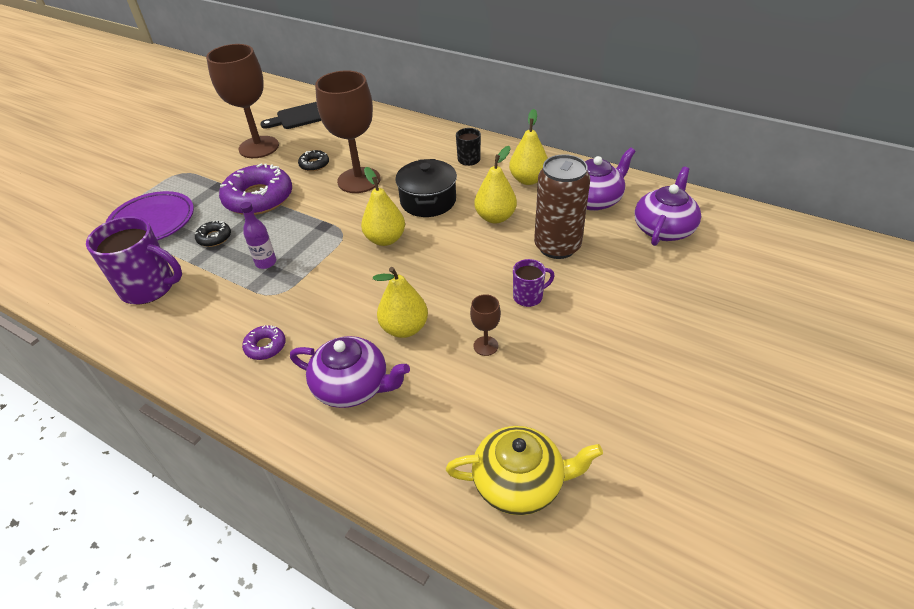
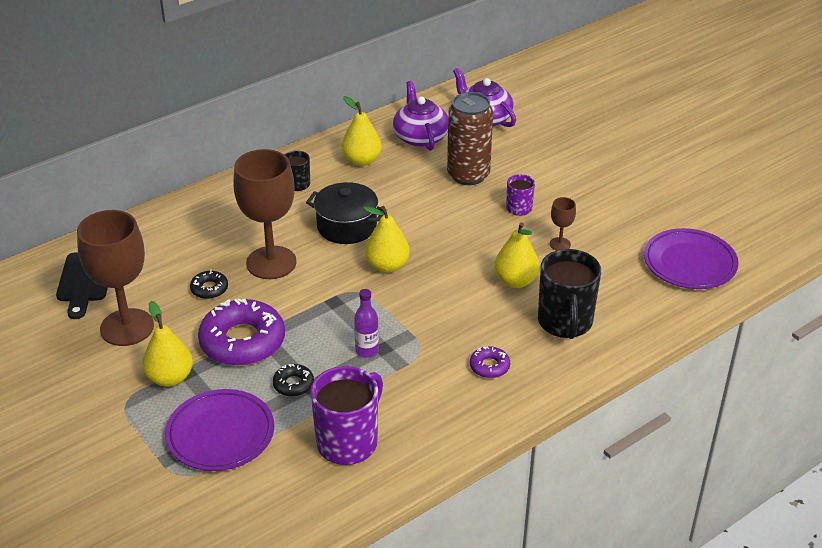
camera: 70 degrees left, 5 degrees down
(353, 386) = (565, 322): purple teapot -> black mug
(495, 217) = (404, 195): yellow pear -> yellow pear (170, 378)
(520, 482) = (689, 263): yellow teapot -> purple plate

